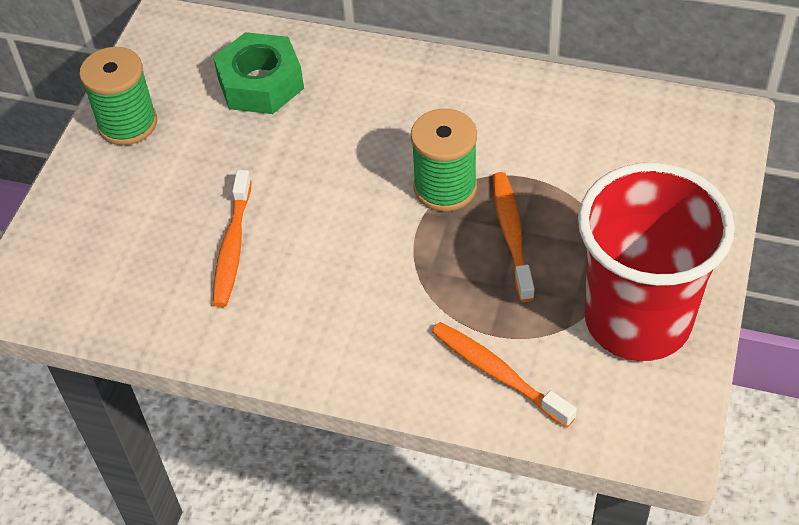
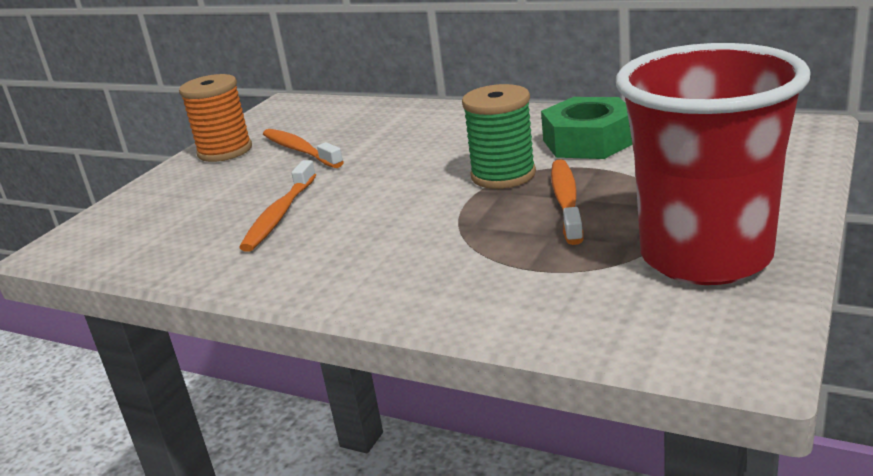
camera: 10 degrees right, 25 degrees down
(127, 124) = (225, 151): green spool -> orange spool
(260, 83) = (350, 127): green nut -> green nut (588, 141)
(498, 373) = (531, 297): orange toothbrush -> orange toothbrush (300, 150)

